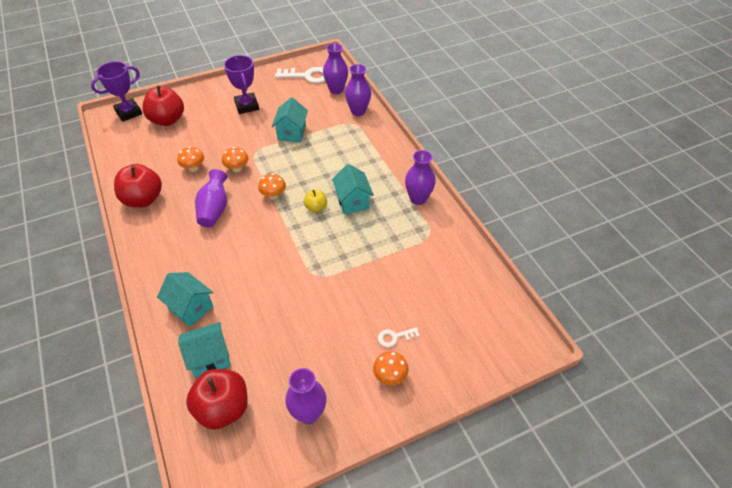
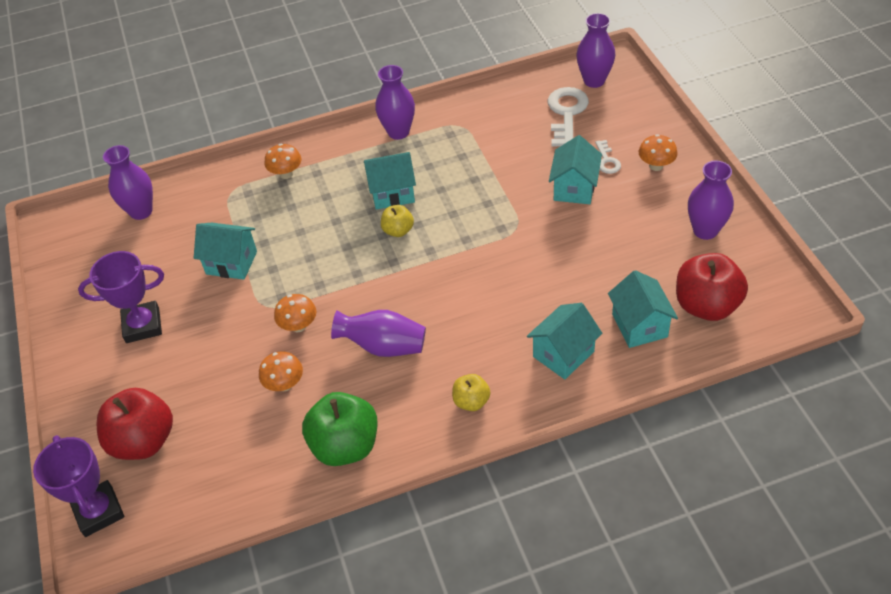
camera: 80 degrees left, 0 degrees up
(143, 199) = (345, 446): red apple -> green apple
(161, 257) = (471, 401): none -> yellow apple
(273, 195) = (366, 278): orange mushroom -> orange mushroom (286, 174)
(307, 76) = (89, 248): white key -> white key (567, 113)
(358, 111) = (204, 186): purple vase -> purple vase (594, 81)
(360, 313) = (574, 188): none -> turquoise house

